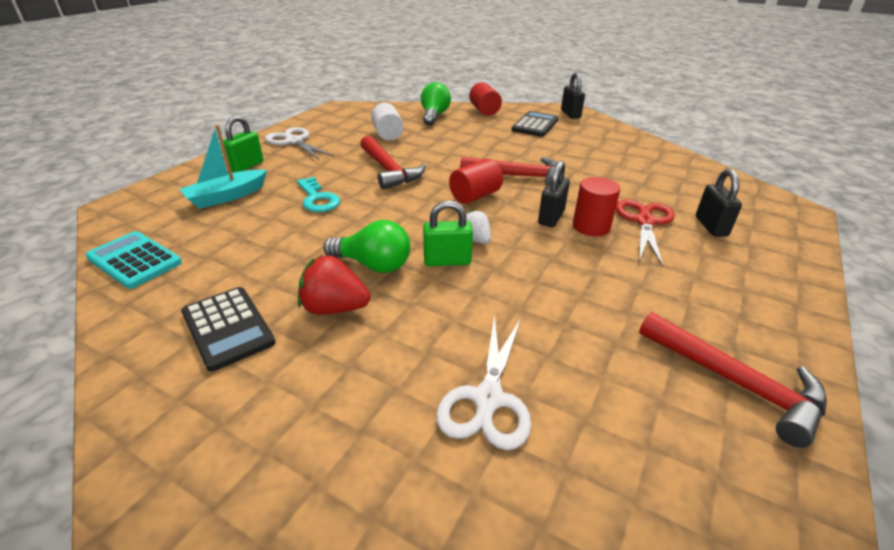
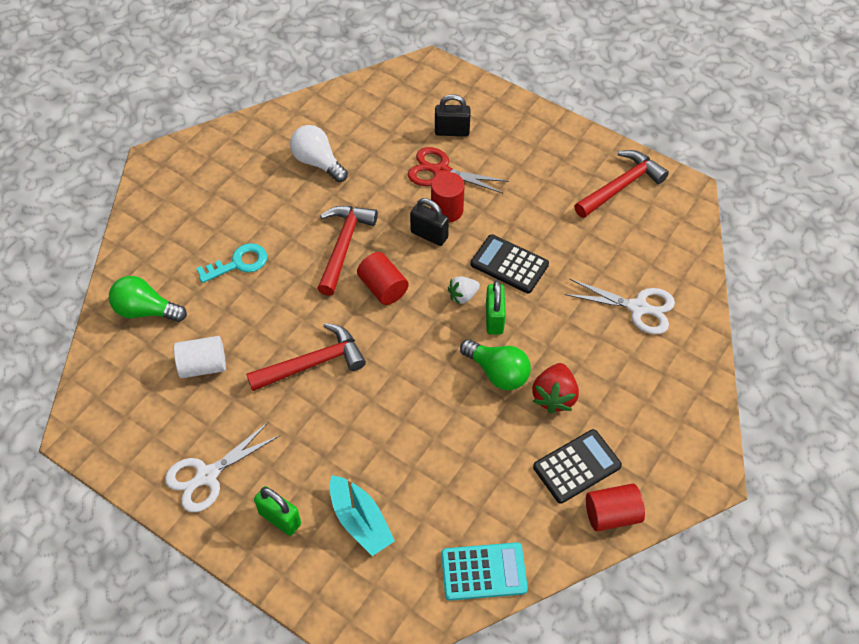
camera: 85 degrees left, 20 degrees up
(134, 260) = (483, 571): turquoise calculator -> turquoise calculator turned 135 degrees counterclockwise
(317, 199) = (375, 428): turquoise key -> turquoise key (238, 263)
(373, 265) = (497, 372): green light bulb -> green light bulb turned 105 degrees clockwise
(484, 110) = (139, 252): red cylinder -> red cylinder (612, 515)
(535, 125) = (203, 206): black calculator -> black calculator (509, 264)
(570, 114) = (174, 163): black padlock -> none
(609, 161) = (318, 162): none -> white light bulb

